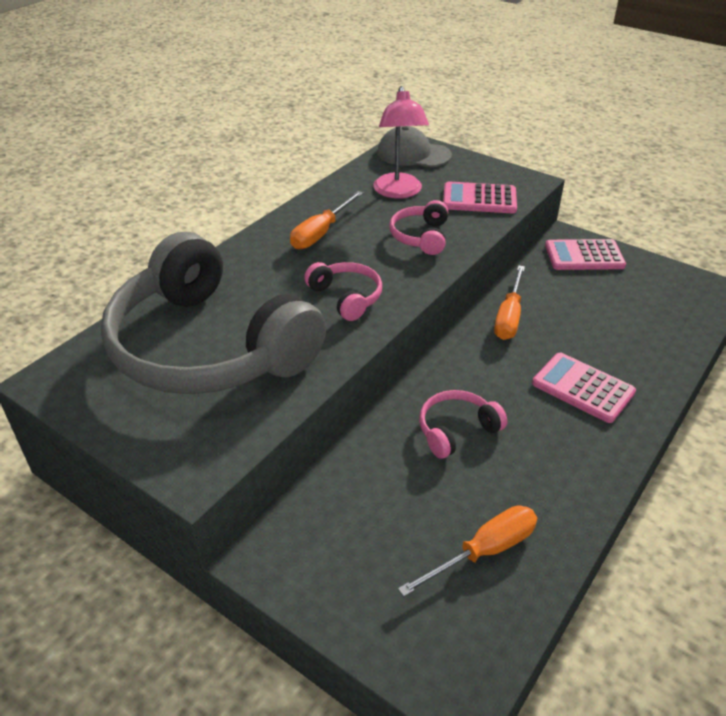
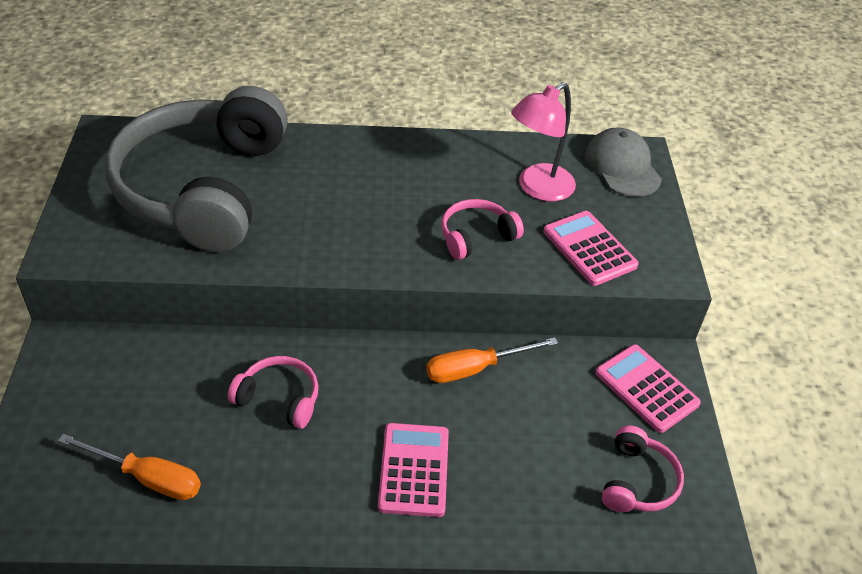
camera: 50 degrees right, 5 degrees up
(321, 233) = (415, 172): orange screwdriver -> none
(346, 297) = (335, 232): pink headphones -> pink headphones (637, 481)

